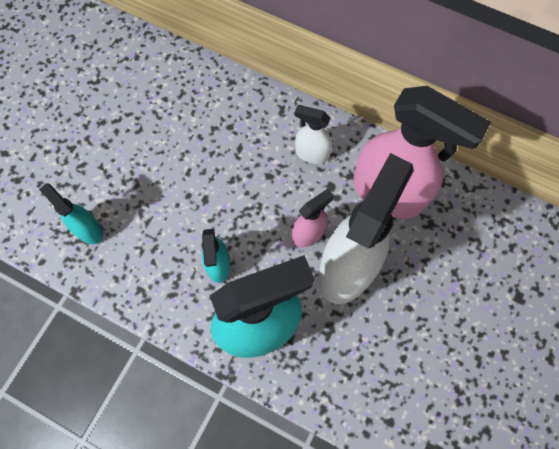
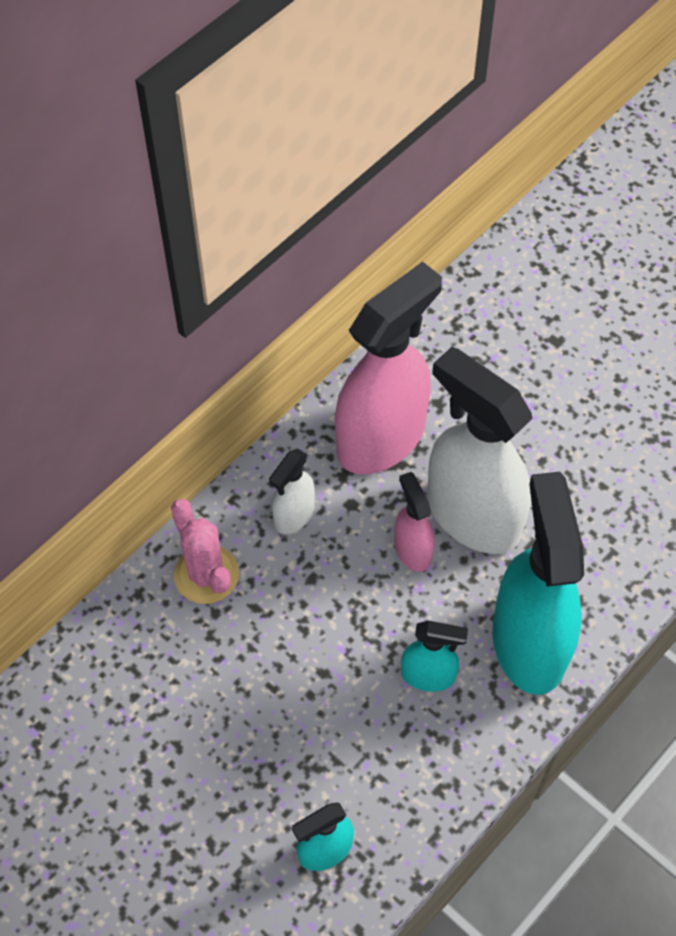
camera: 75 degrees left, 10 degrees down
(254, 114) = (206, 574): none -> pink cactus

